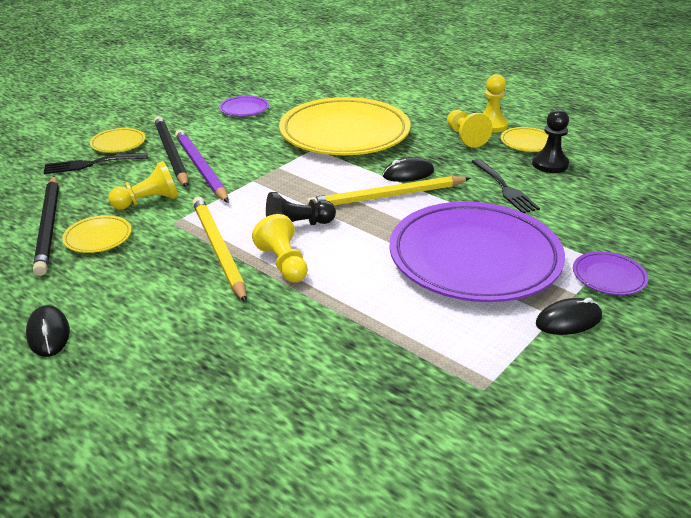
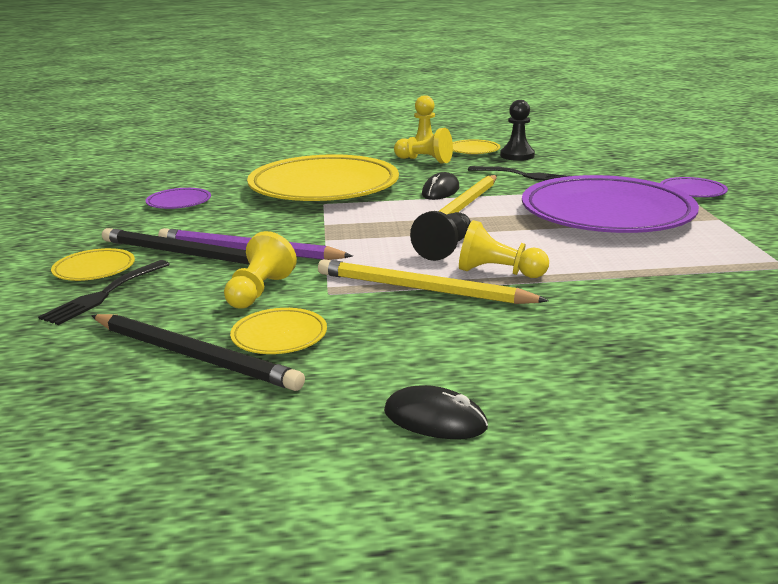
camera: 45 degrees left, 10 degrees down
(568, 320) = (730, 217): black mouse -> none

